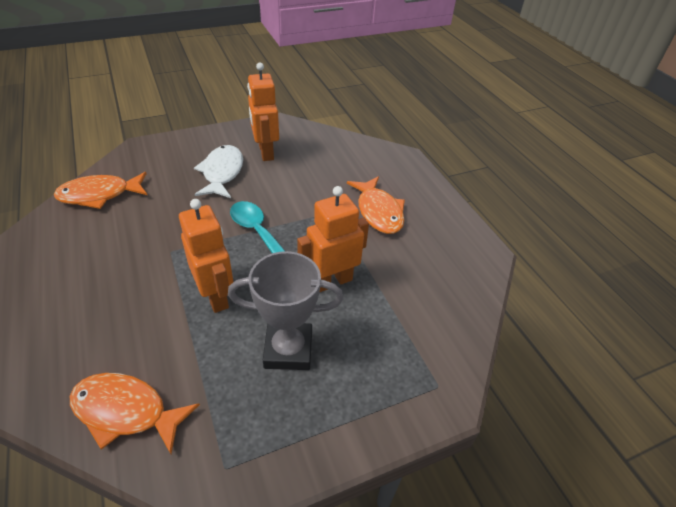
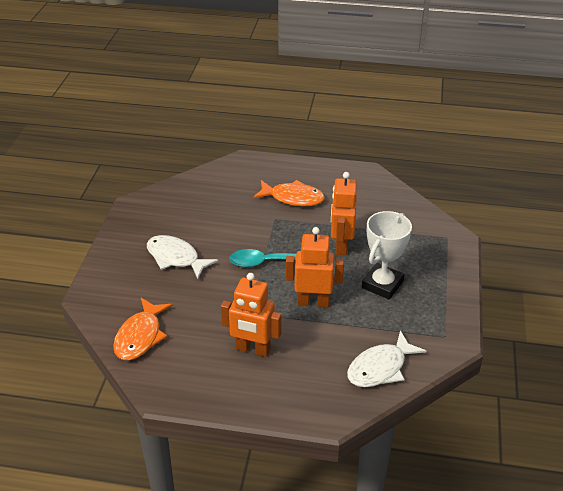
camera: 55 degrees left, 5 degrees down
(126, 411) = (380, 368): orange fish -> white fish
(265, 152) = (170, 225): orange robot -> orange robot (252, 349)
(288, 350) = (382, 284): grey trophy -> white trophy

